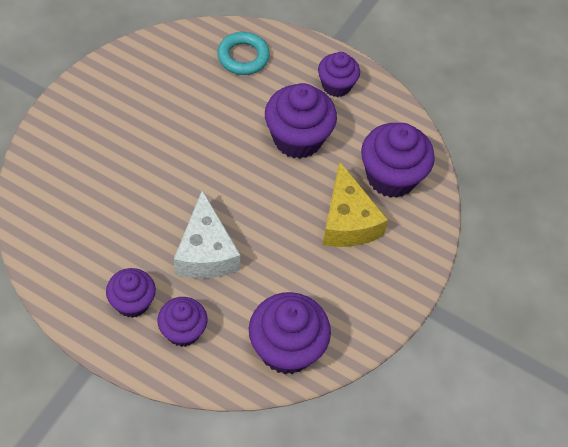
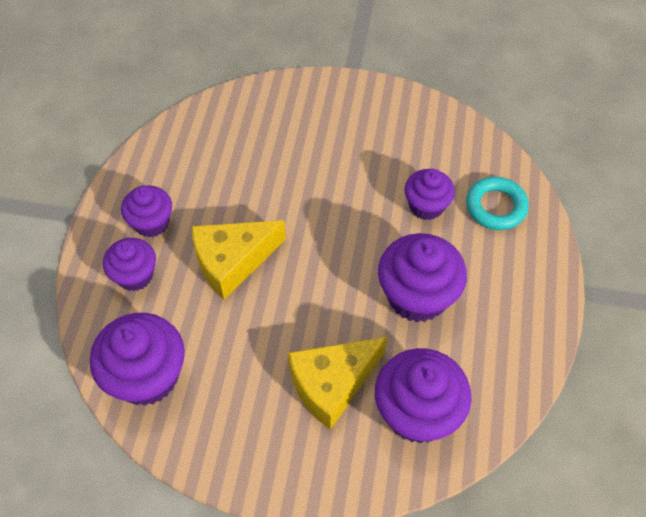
camera: 75 degrees right, 0 degrees up
(205, 252) = (232, 262): white cheese -> yellow cheese
(336, 85) = (514, 310): purple cupcake -> purple cupcake (426, 206)

